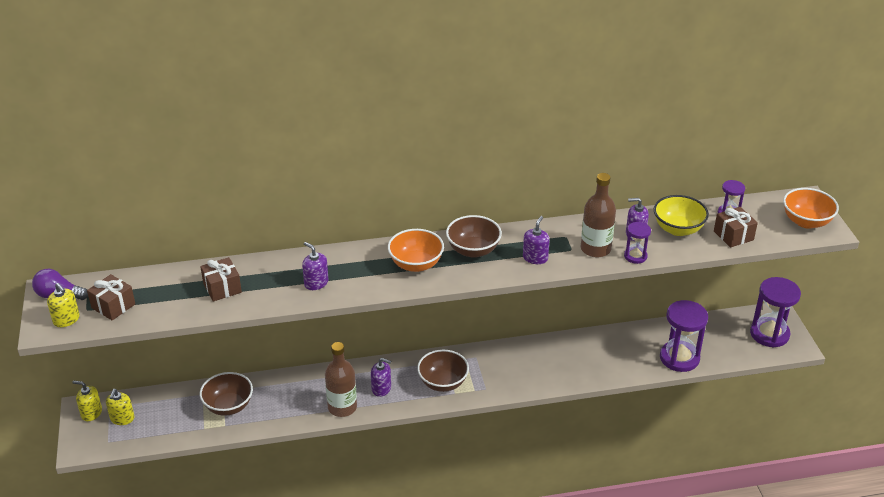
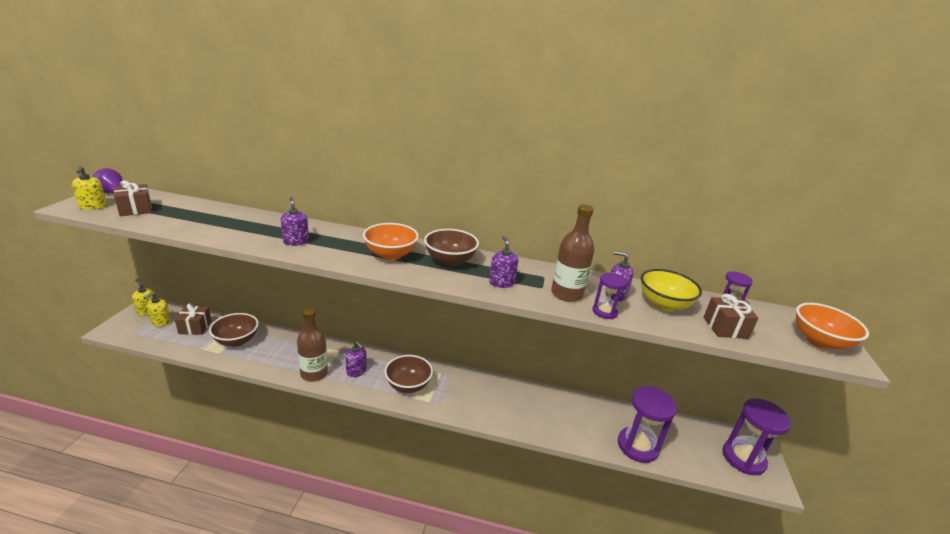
camera: 20 degrees right, 10 degrees down
(222, 288) = (224, 223): brown gift -> brown gift (195, 327)
(535, 258) = (501, 283): purple soap dispenser -> purple soap dispenser turned 60 degrees counterclockwise

